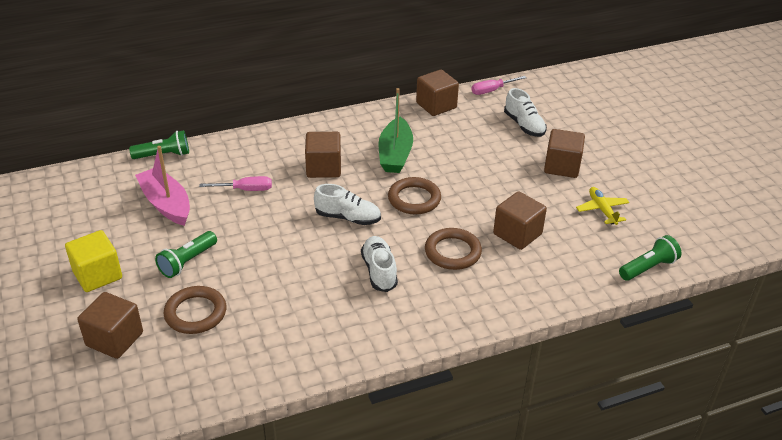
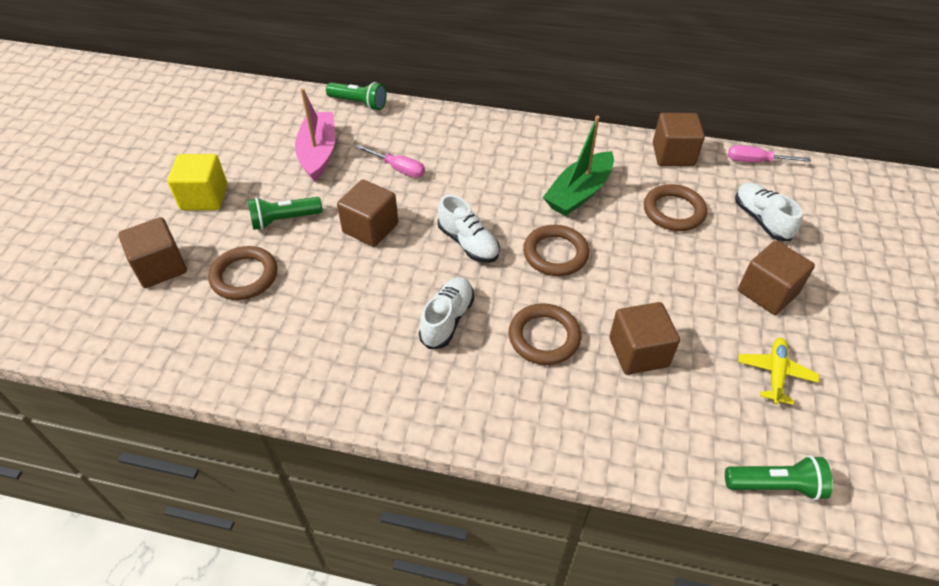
camera: 35 degrees right, 10 degrees up
(323, 168) = (492, 177): brown cube -> brown cube (370, 228)
(467, 141) = (673, 211): none -> brown ring
(524, 125) = (761, 220): white shoe -> white shoe turned 150 degrees clockwise

